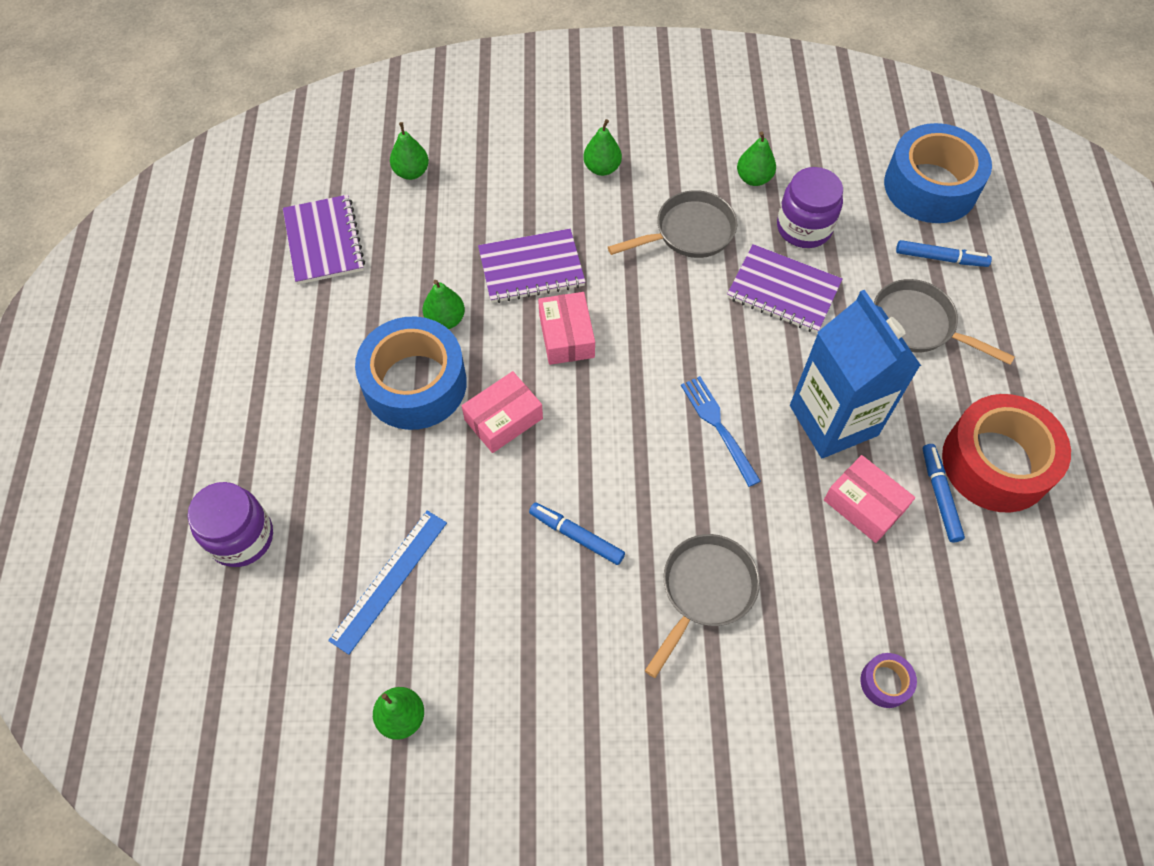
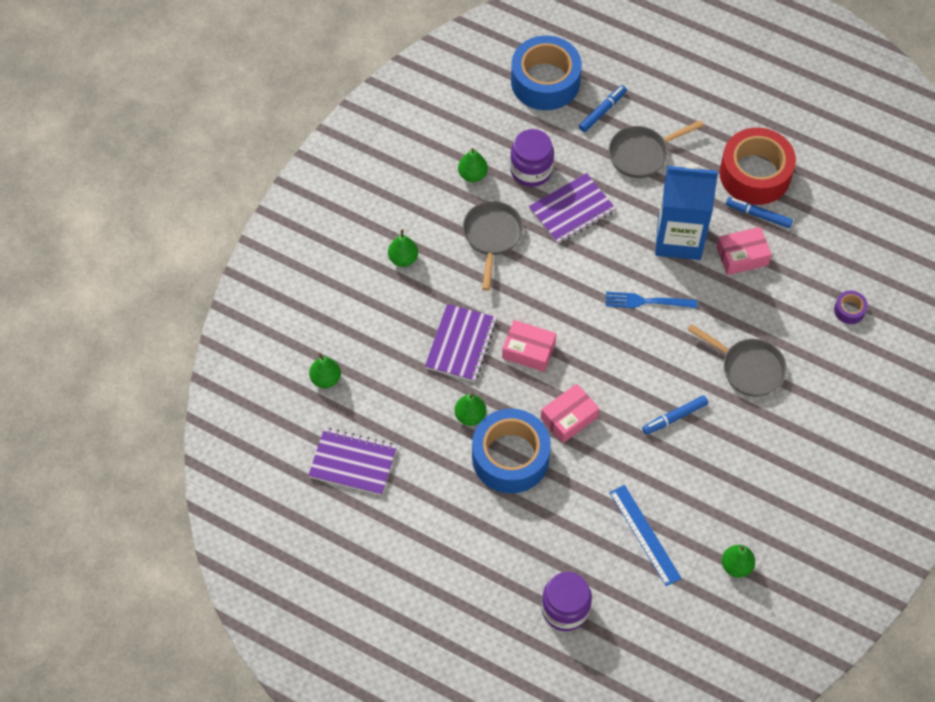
camera: 60 degrees left, 0 degrees up
(503, 419) = (569, 418): pink box -> pink box turned 60 degrees clockwise
(705, 591) = (748, 368): grey pan -> grey pan turned 150 degrees clockwise

